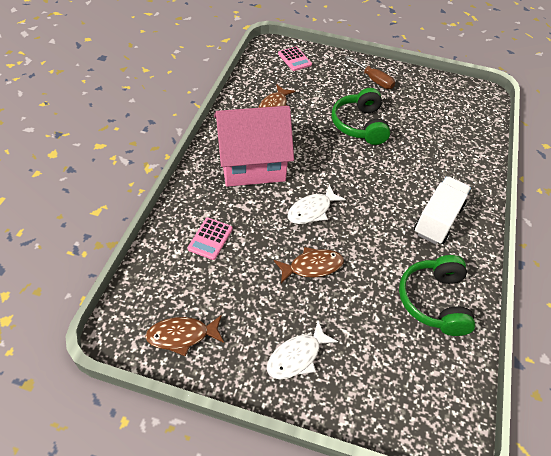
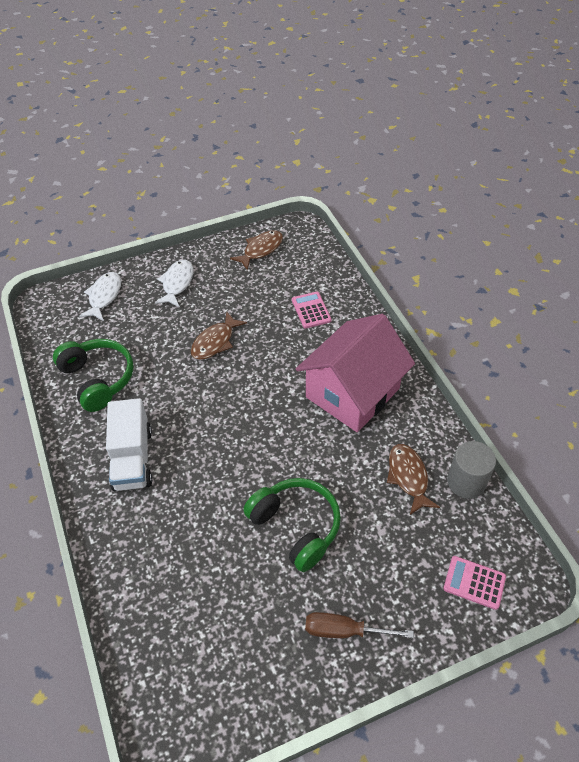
camera: 145 degrees right, 0 degrees up
(246, 88) = (466, 482): none -> grey cylinder
(312, 210) = (256, 386): white fish -> white fish (104, 296)

